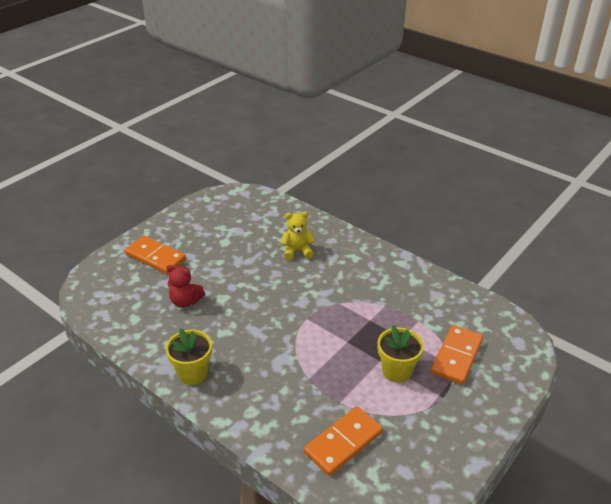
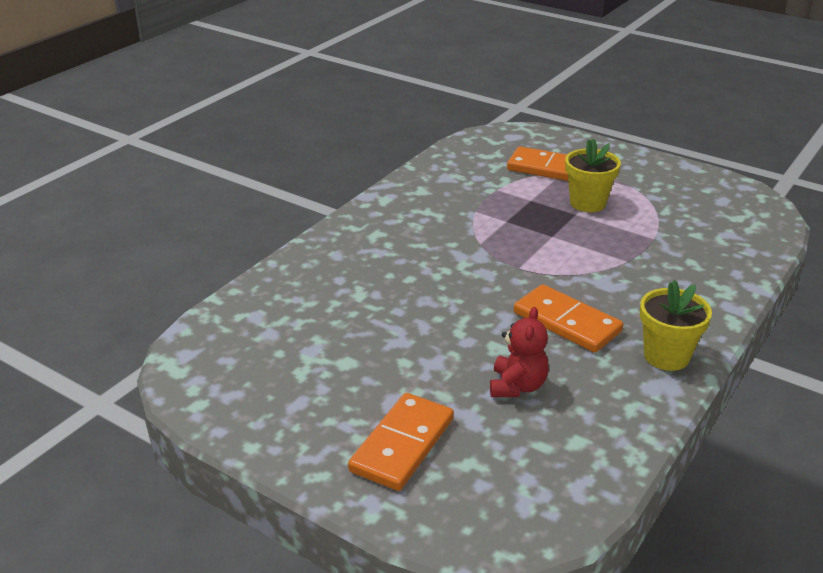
camera: 95 degrees left, 5 degrees down
(297, 251) = (368, 283): yellow teddy bear -> none
(343, 442) = (710, 234): orange domino -> orange domino (566, 322)

